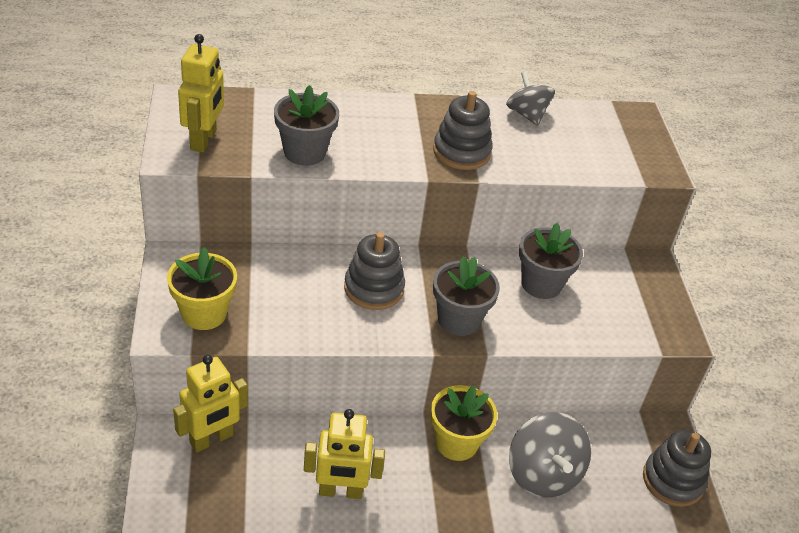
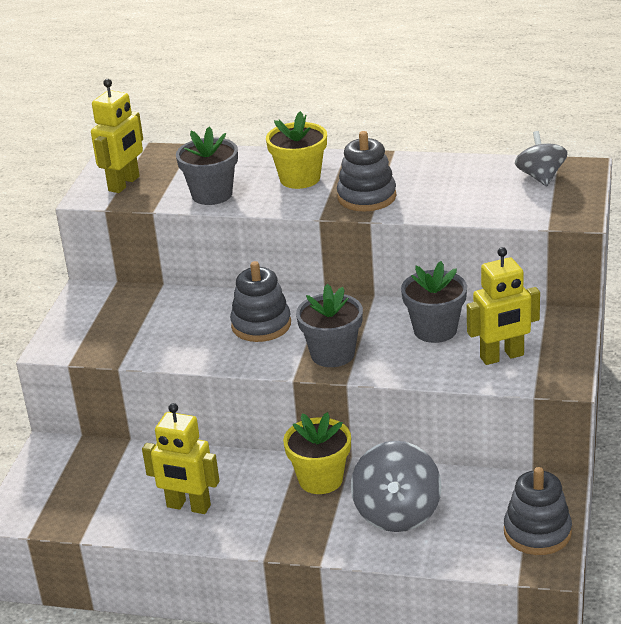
camera: 25 degrees right, 10 degrees down
(204, 313) = (94, 335): yellow flower pot -> yellow flower pot (300, 178)
(212, 439) = (88, 456): yellow robot -> yellow robot (502, 357)
(527, 114) = (455, 167): grey spinning top -> grey spinning top (540, 177)

